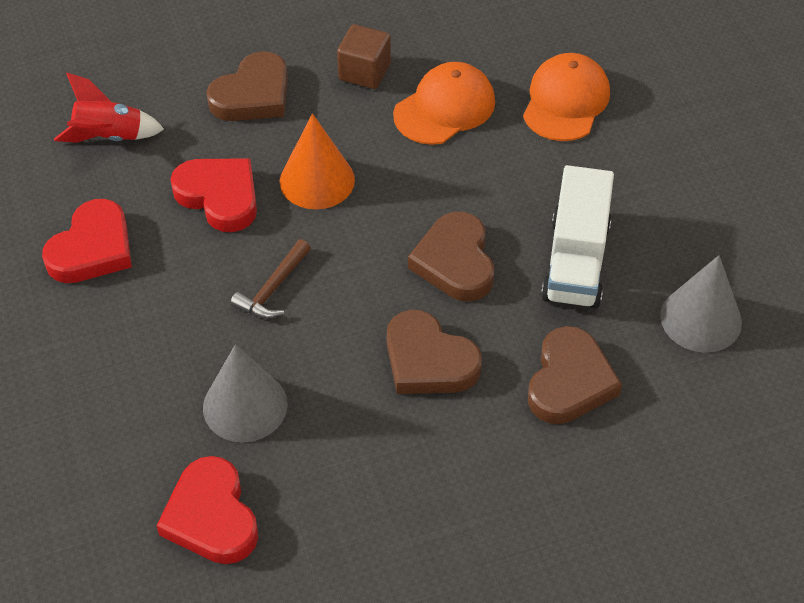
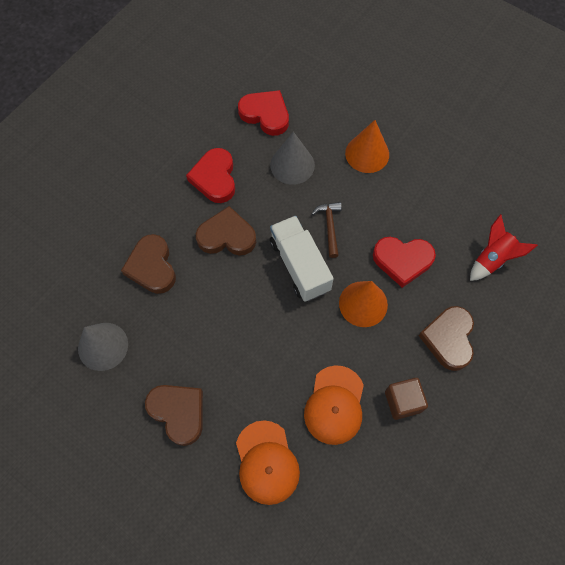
camera: 145 degrees right, 15 degrees up
(92, 249) = (432, 194): red heart -> red heart (215, 178)
(120, 354) = (367, 154): none -> orange cone
(455, 262) = (252, 299): brown heart -> brown heart (178, 412)
(576, 261) = (189, 341): white truck -> white truck (299, 266)

